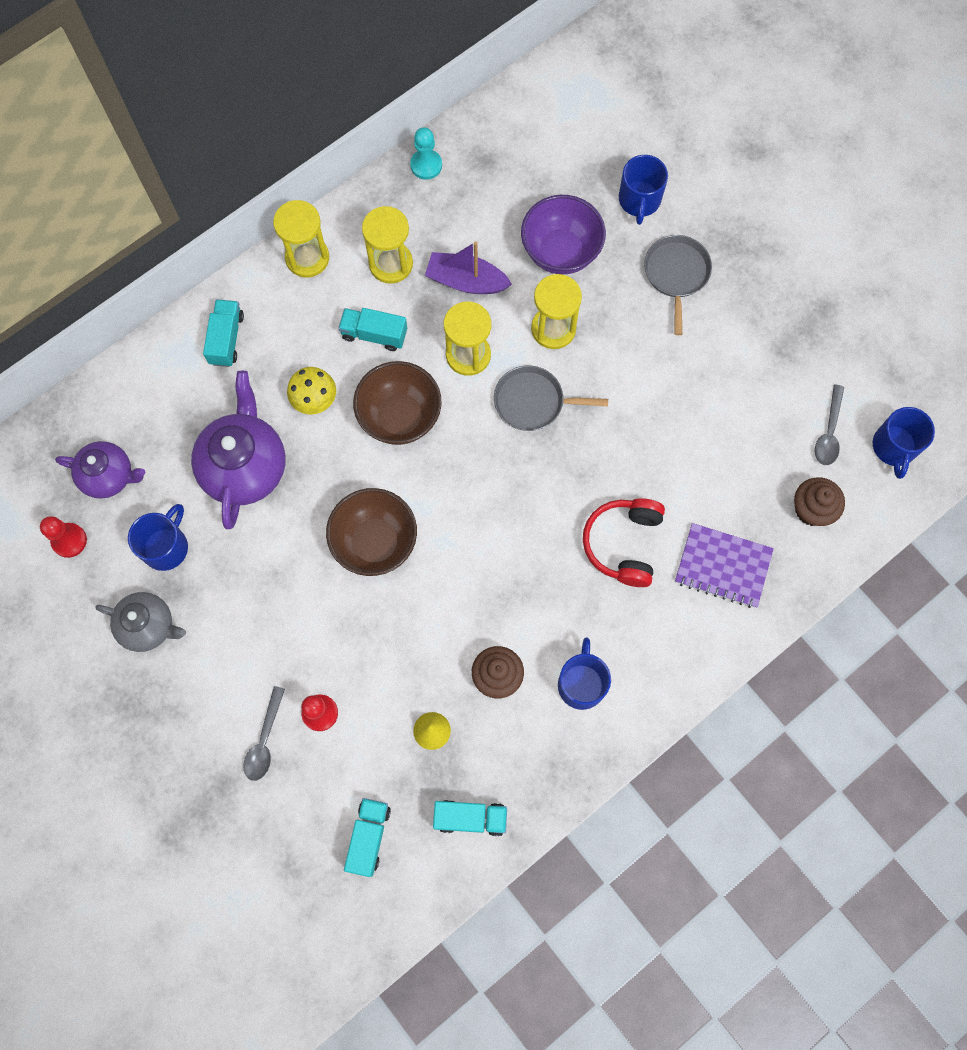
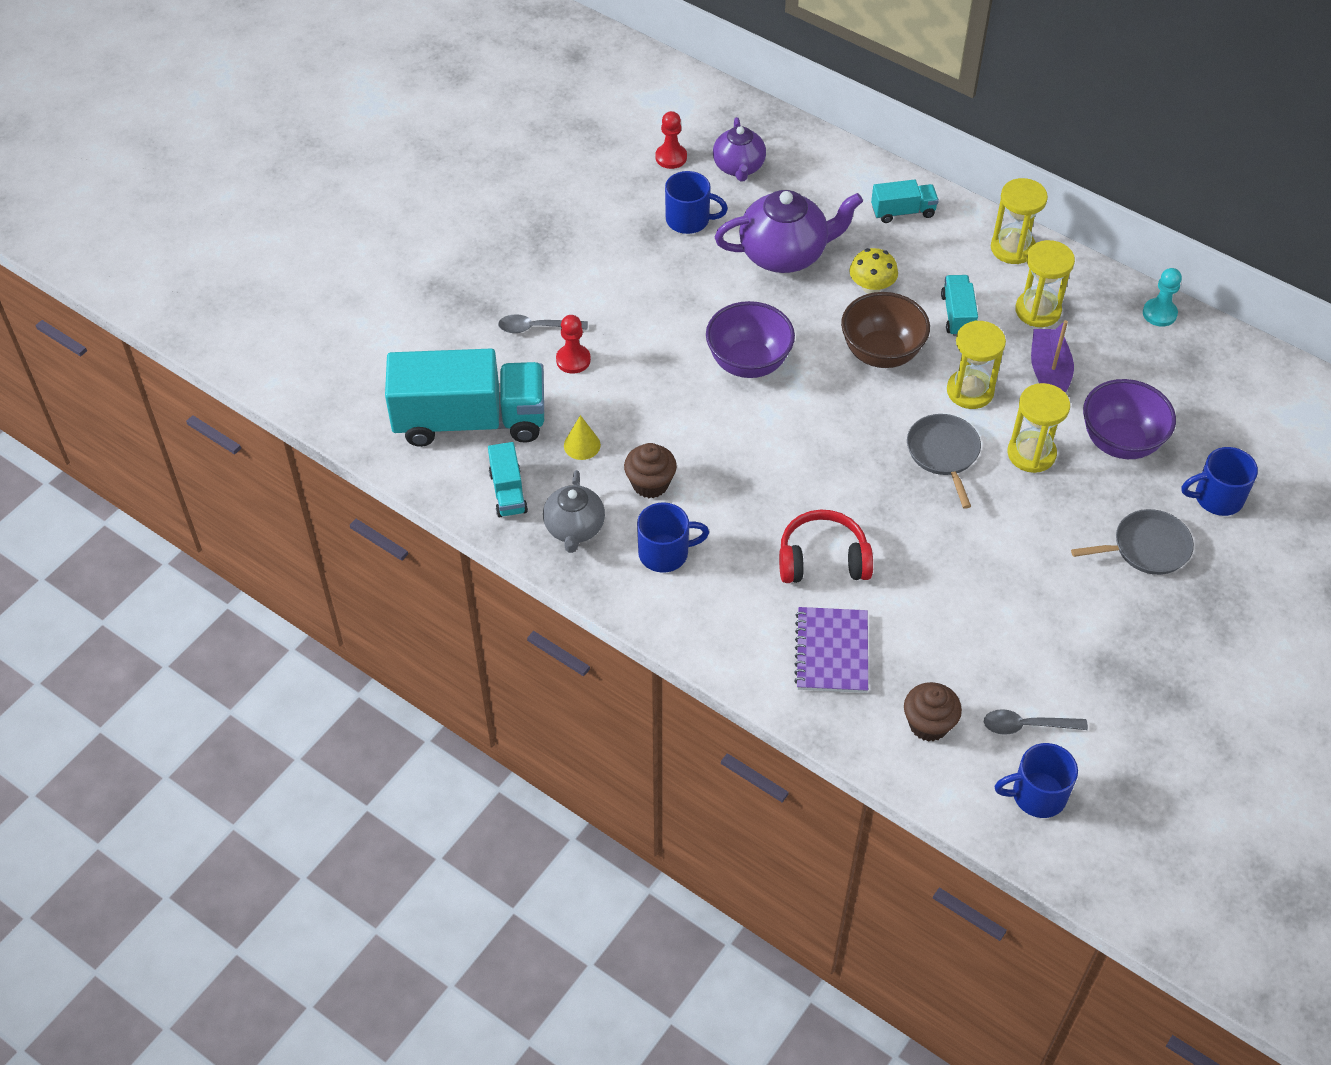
camera: 75 degrees right, 20 degrees down
(149, 626) = (613, 226): grey teapot -> grey teapot (574, 528)
(369, 837) = (470, 421): turquoise truck -> turquoise truck, size x2.21
(375, 542) = (748, 363): brown bowl -> purple bowl

